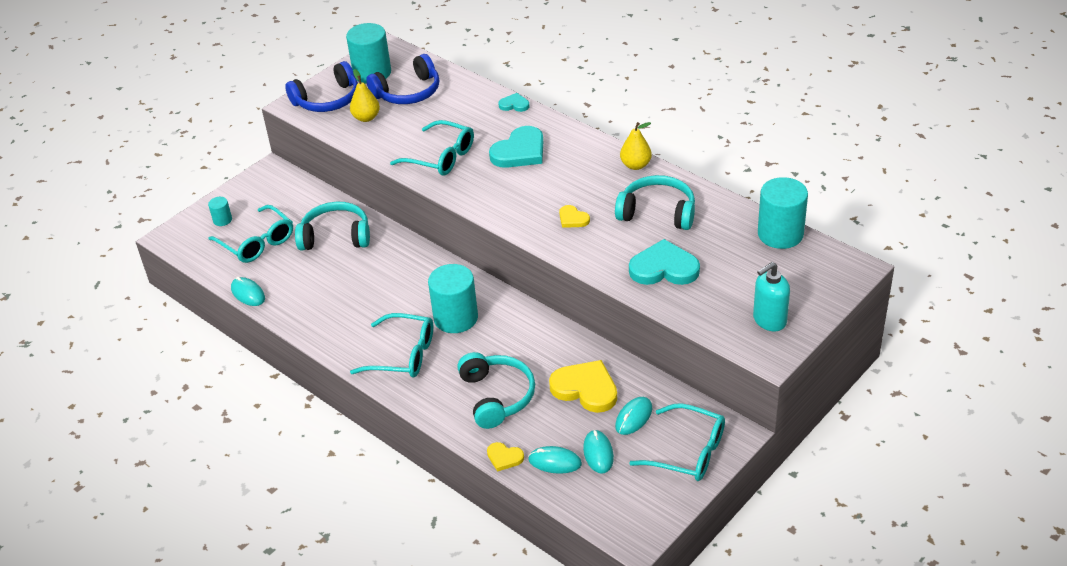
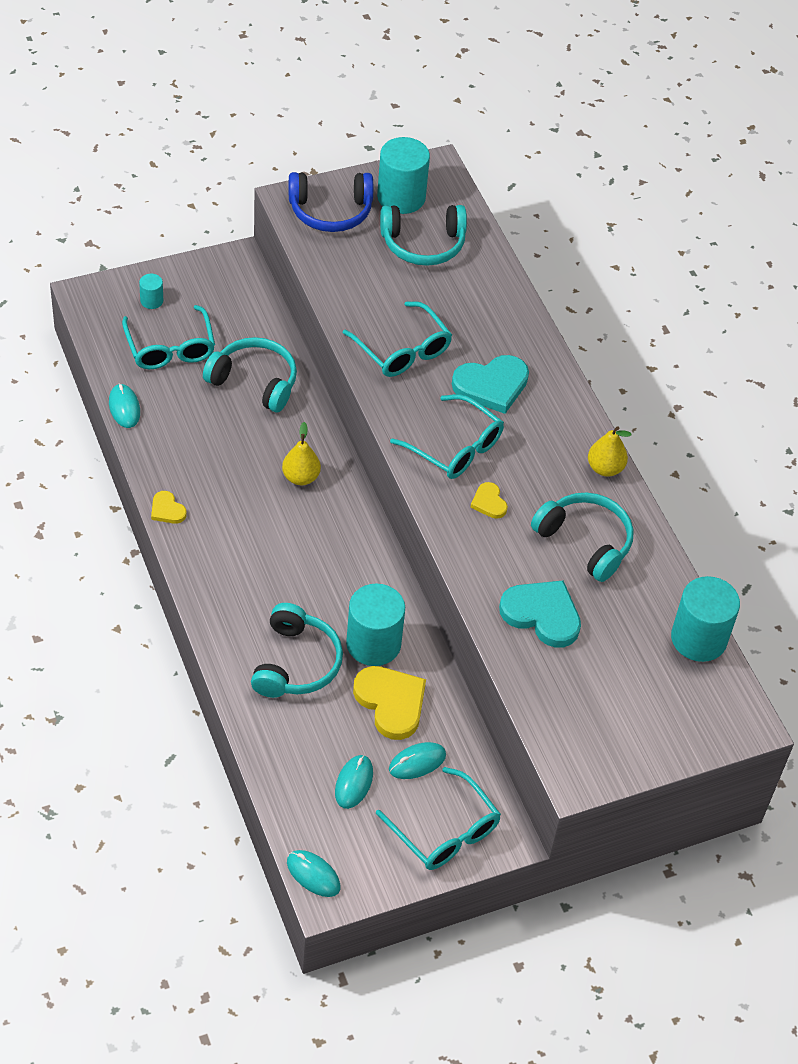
camera: 20 degrees right, 10 degrees up
(366, 118) = (356, 256): yellow pear -> yellow pear (301, 477)
(403, 355) = (234, 564): turquoise glasses -> turquoise glasses (455, 447)
(408, 92) = (423, 244): blue headphones -> turquoise headphones
(456, 318) = (314, 548): turquoise cylinder -> turquoise cylinder (373, 643)
(504, 457) = (258, 737): yellow heart -> yellow heart (167, 510)
(514, 105) = (528, 319): turquoise heart -> none
(555, 462) = (304, 769): turquoise mouse -> turquoise mouse (313, 875)
(769, 320) = (606, 737): turquoise soap dispenser -> none

